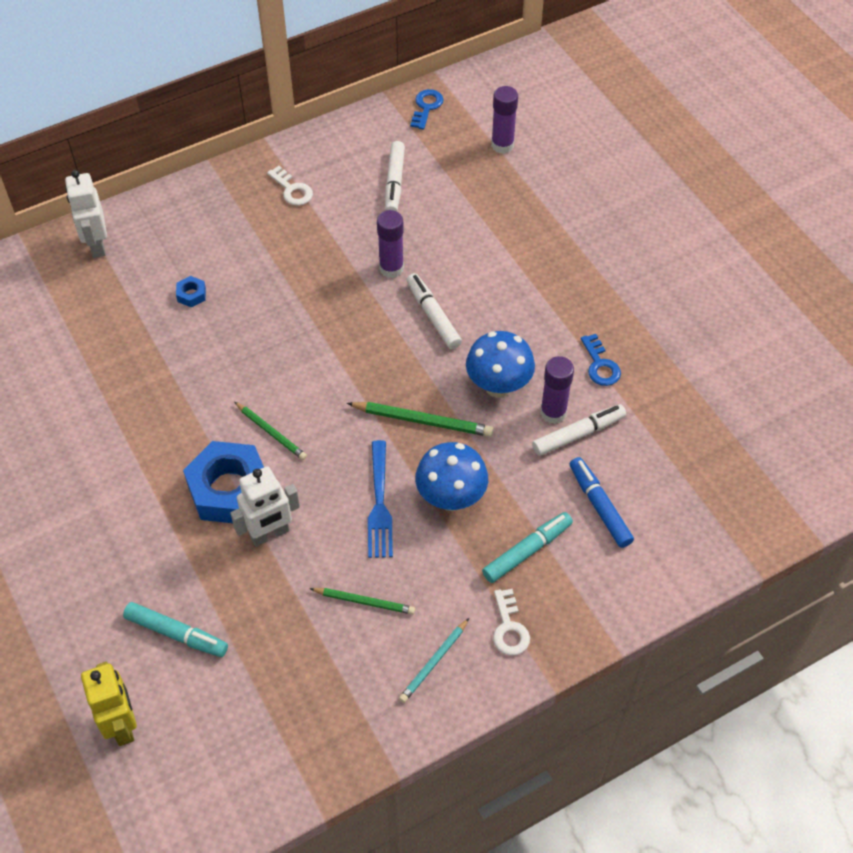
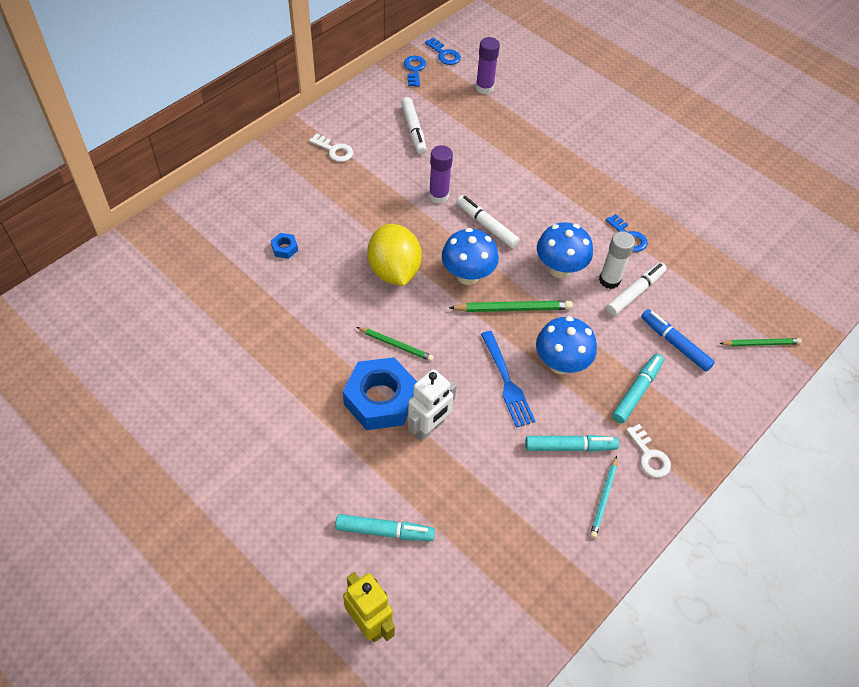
camera: 20 degrees left, 0 degrees up
(97, 245) = (187, 224): white robot -> none
(303, 347) = (394, 271): none -> yellow lemon
(364, 602) = (528, 464): green pencil -> green pencil (761, 343)
(386, 370) = (467, 275): none -> blue mushroom
(420, 595) = (570, 447): none -> turquoise marker
(471, 94) = (444, 54): none -> blue key
(553, 413) = (609, 280): purple glue stick -> white glue stick

